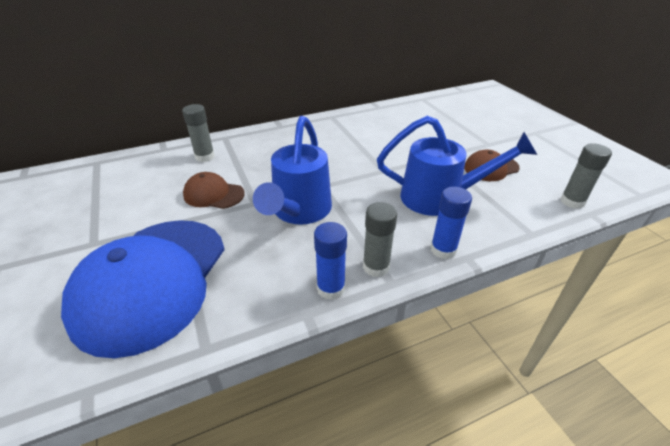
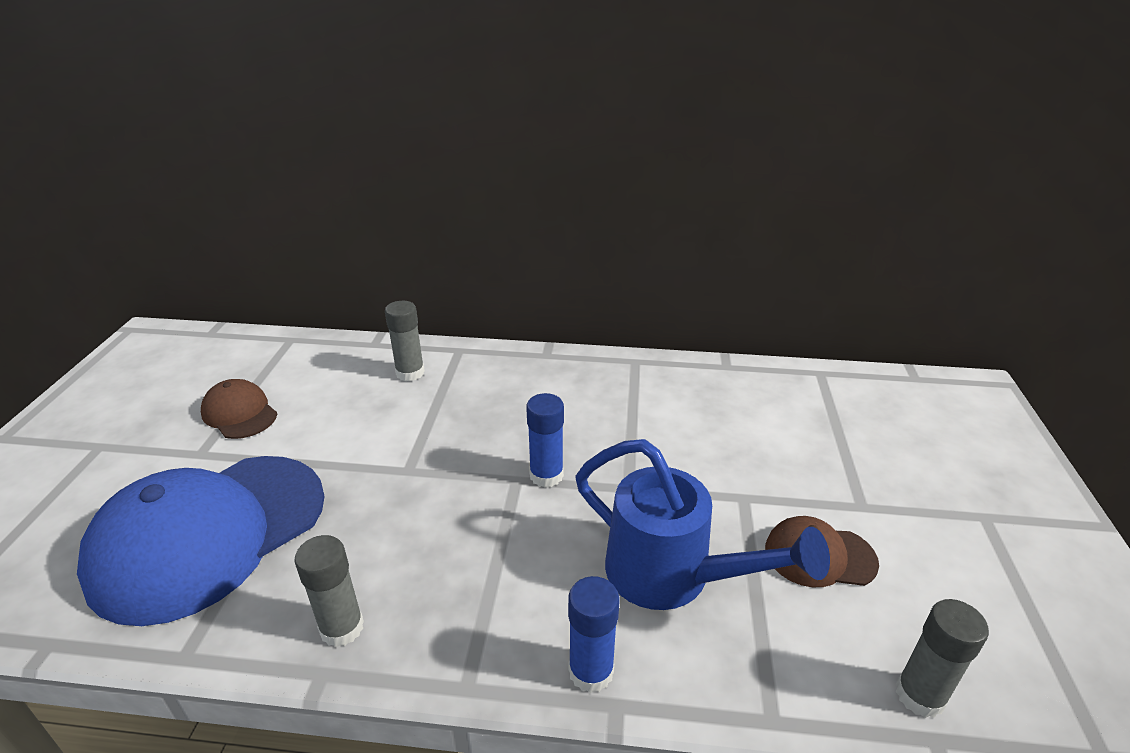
camera: 30 degrees right, 5 degrees down
(213, 194) = (372, 437): brown cap -> brown cap (239, 413)
(299, 212) = (448, 509): blue watering can -> none
(331, 288) = (382, 651): blue glue stick -> blue glue stick (546, 475)
(376, 267) = (469, 649): grey glue stick -> grey glue stick (342, 628)

